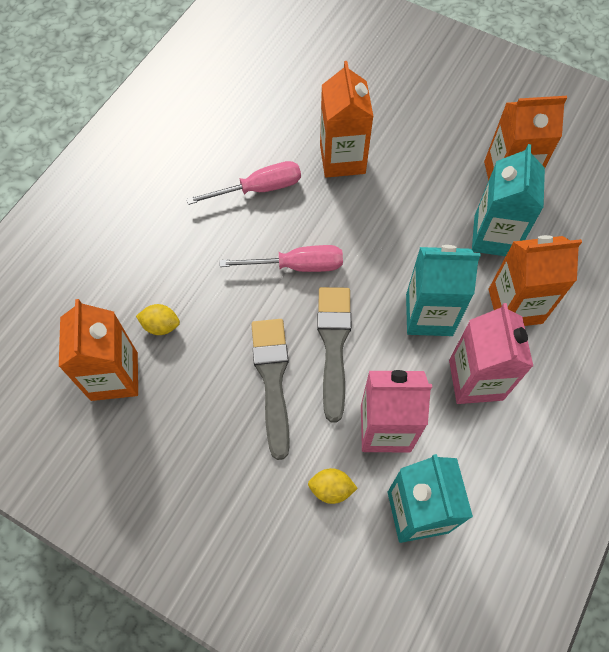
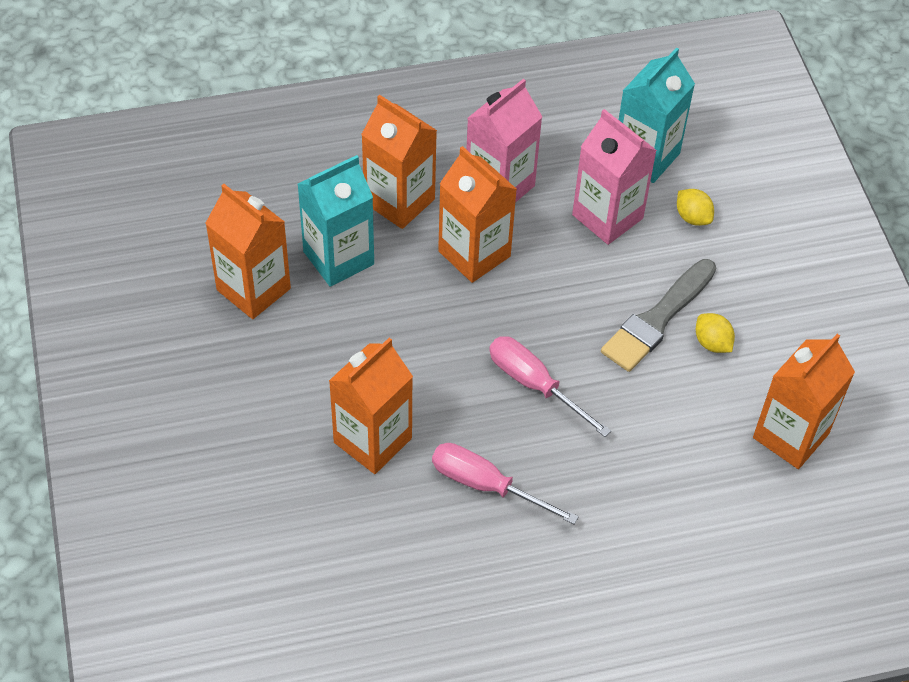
camera: 135 degrees left, 10 degrees down
(161, 325) = (710, 441): yellow lemon -> yellow lemon (712, 343)
(334, 345) = (578, 300): grey brush -> none
(429, 315) = (474, 254): turquoise carton -> orange carton

